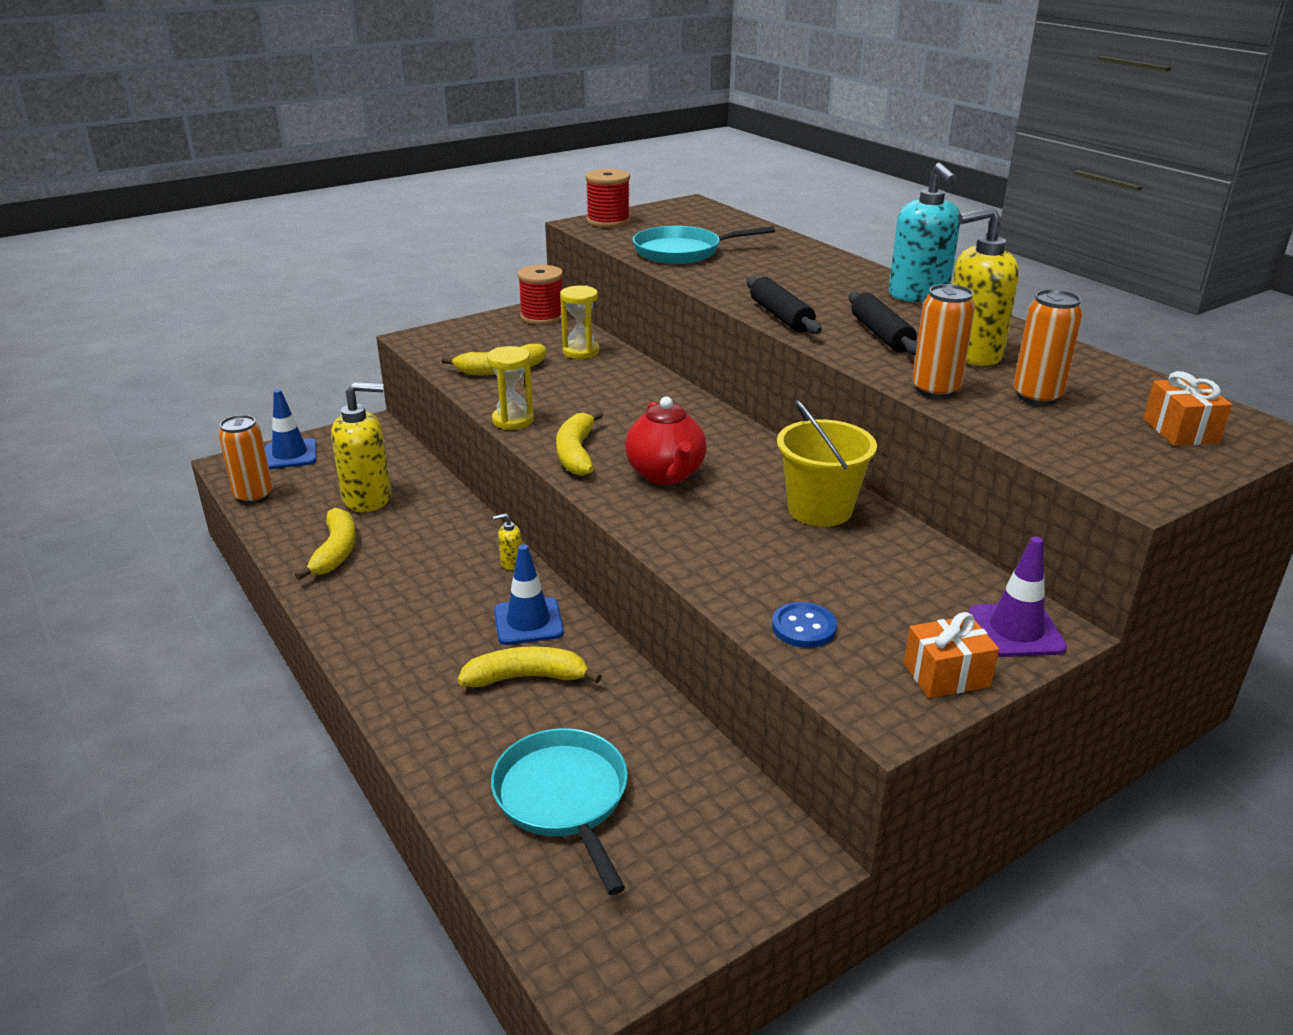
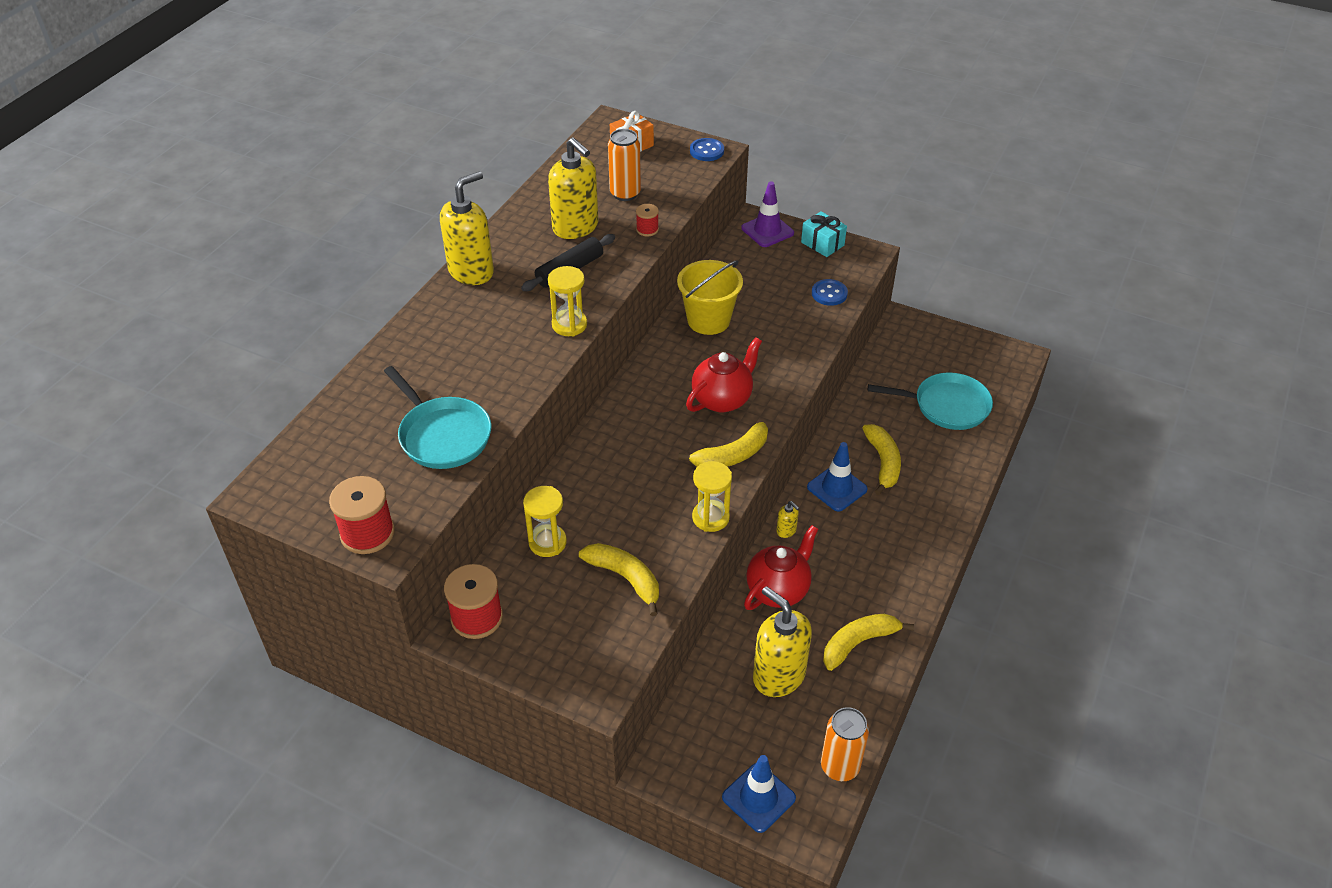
camera: 120 degrees left, 15 degrees up
(449, 531) = (778, 590): none -> red teapot
(527, 677) = (883, 463): yellow banana -> yellow banana turned 150 degrees counterclockwise
(564, 798) = (946, 406): turquoise pan -> turquoise pan turned 120 degrees counterclockwise
(781, 316) = (569, 325): black rolling pin -> yellow hourglass
(918, 295) = (471, 271): turquoise soap dispenser -> yellow soap dispenser
(935, 390) = (647, 229): orange can -> red spool
(946, 675) = (822, 244): orange gift -> turquoise gift
(1140, 483) = (706, 151): none -> blue button

